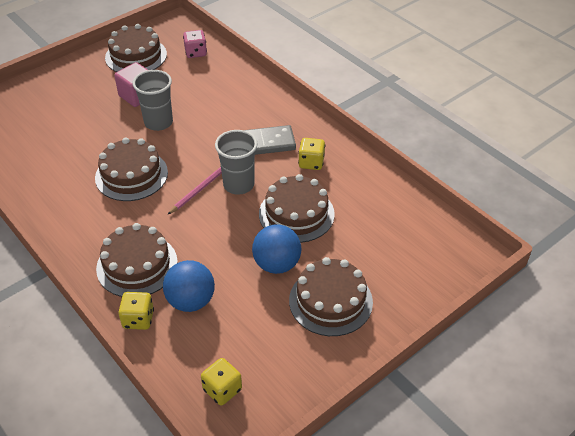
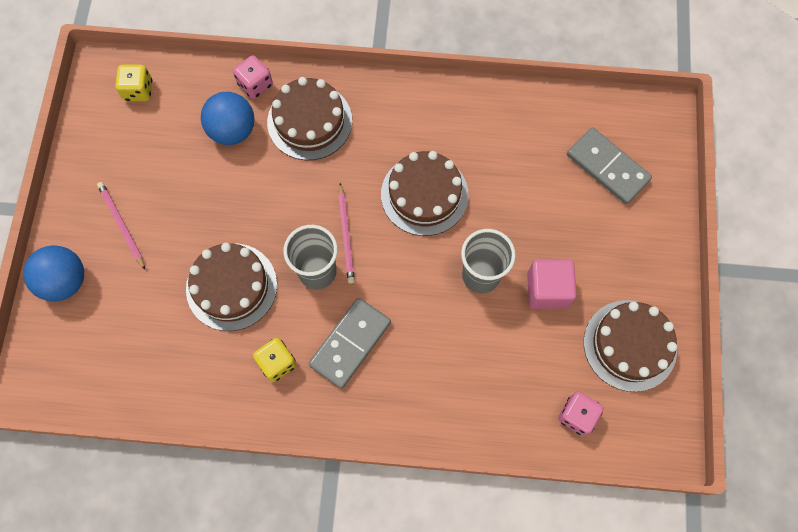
camera: 135 degrees right, 25 degrees up
(27, 116) = (607, 167): none -> grey domino
(138, 319) = (255, 85): yellow dice -> pink dice
(277, 264) = (198, 220): blue ball -> blue ball (65, 281)
(330, 301) = (121, 225): brown cake -> pink pencil

